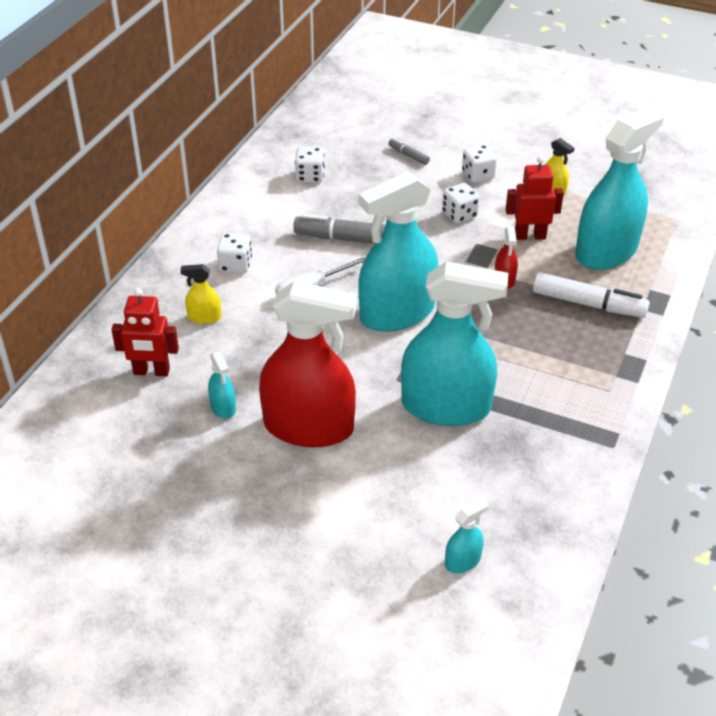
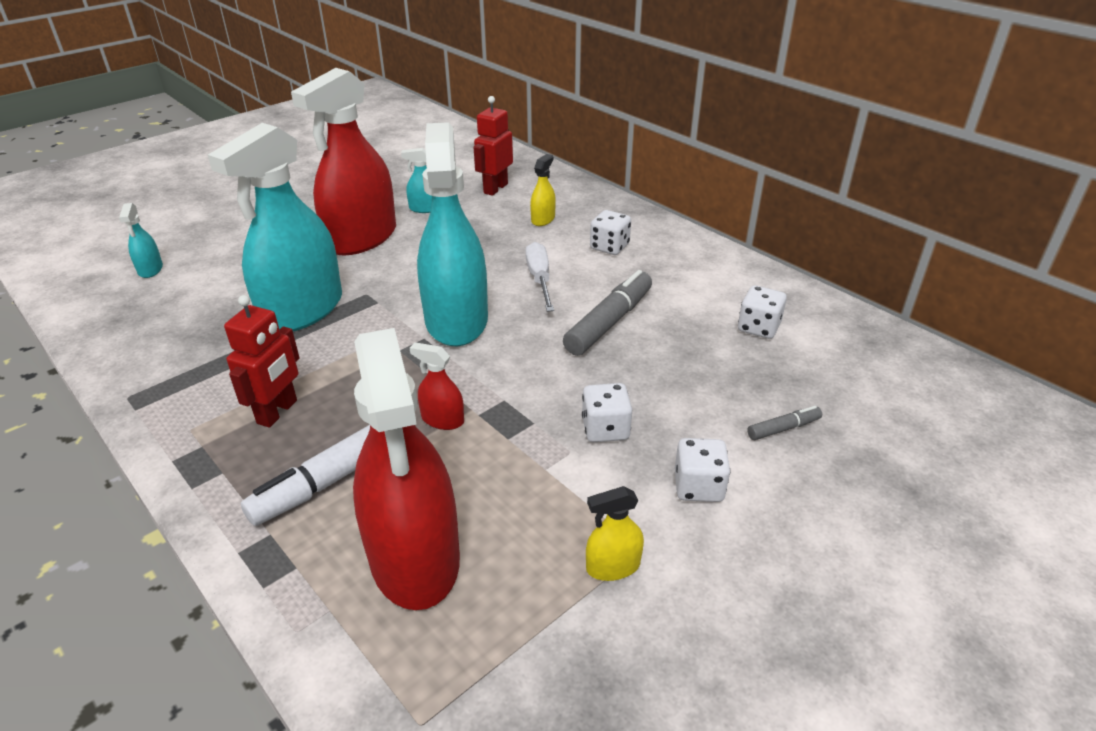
camera: 115 degrees right, 5 degrees down
(530, 236) = (512, 483): red robot -> red robot (277, 412)
(606, 252) = (414, 557): turquoise spray bottle -> red spray bottle

